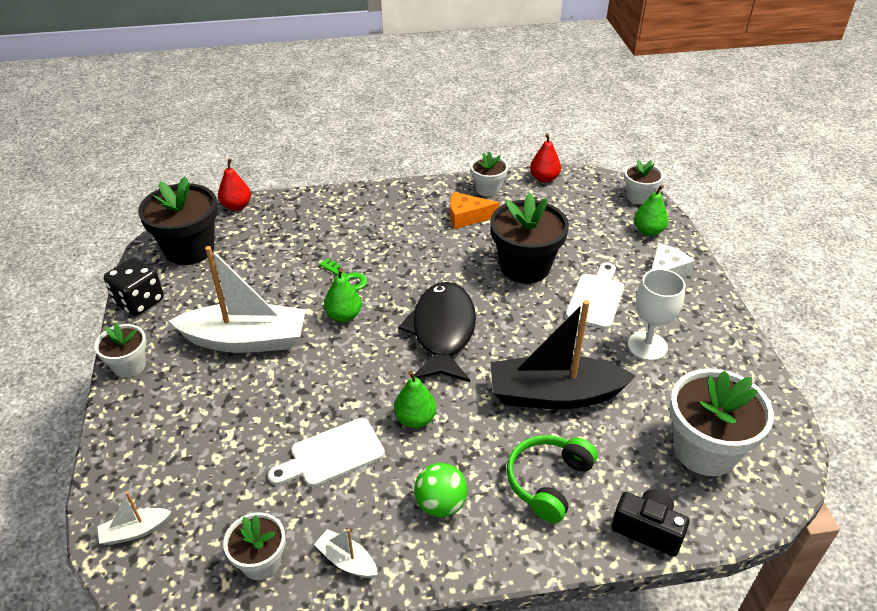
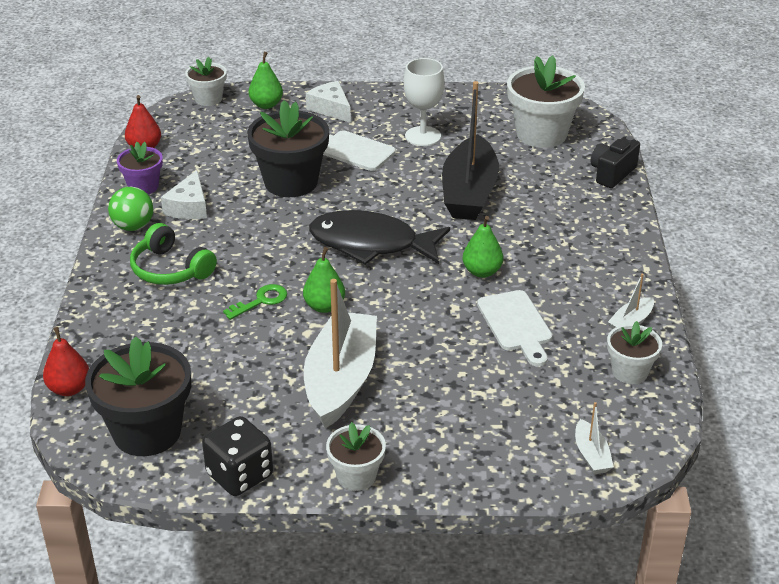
camera: 80 degrees left, 5 degrees down
(440, 504) = (579, 267): green ball -> green ball (133, 226)
(467, 217) = (189, 207): orange cheese -> white cheese
(488, 189) = (143, 187): white flower pot -> purple flower pot
(548, 481) = (562, 210): green headphones -> green headphones (170, 269)

